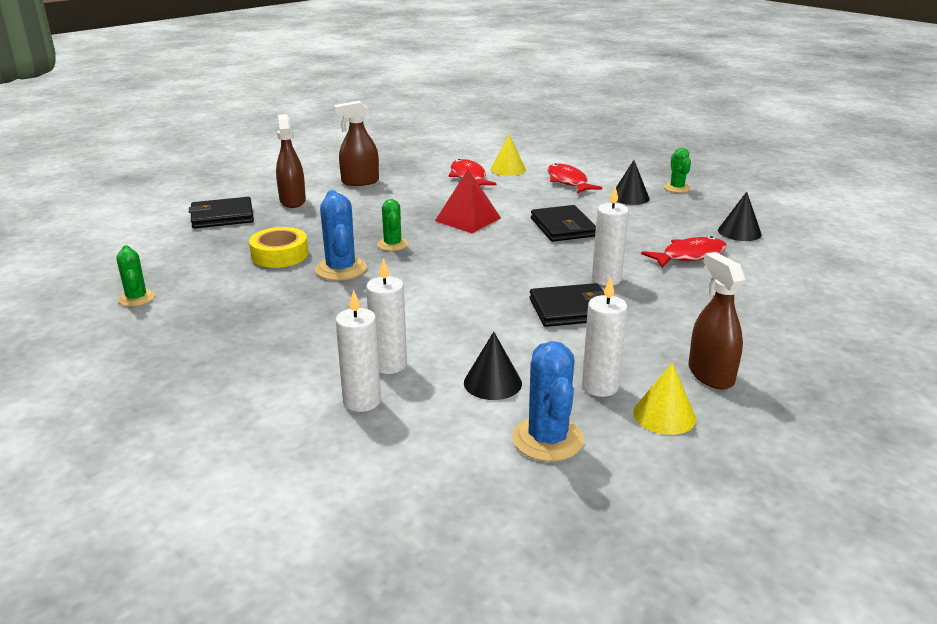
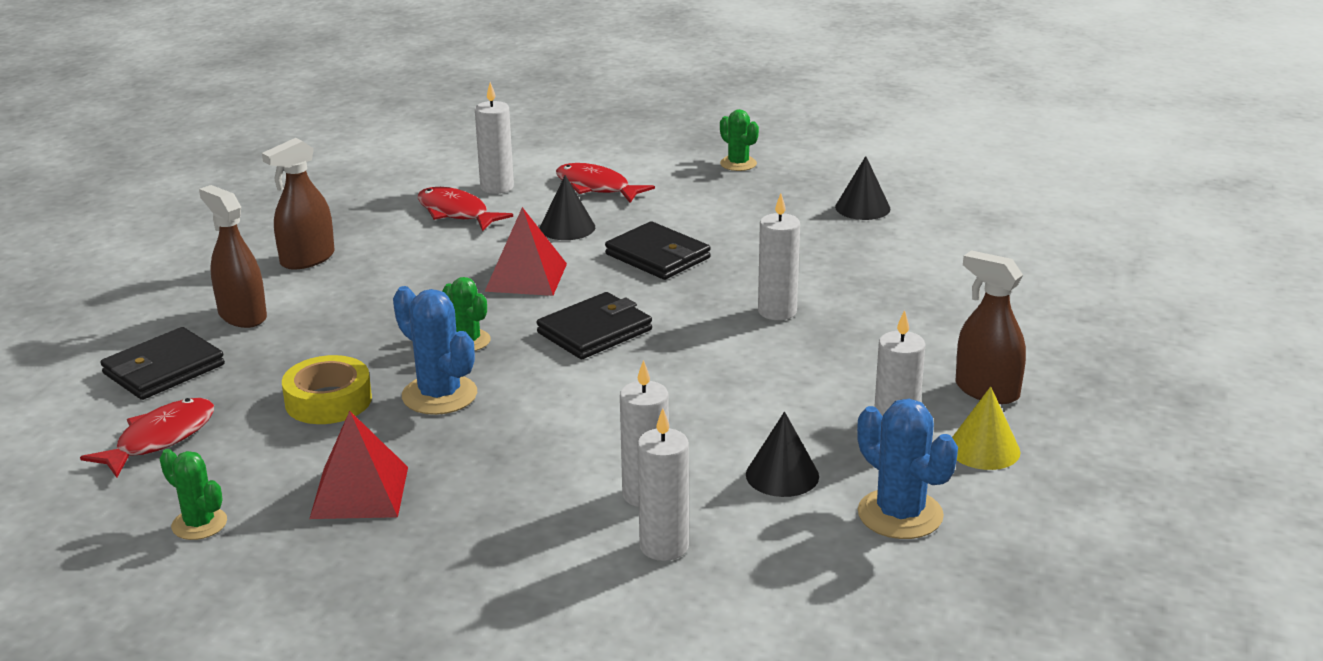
camera: 30 degrees left, 0 degrees up
(233, 308) = (359, 492): none -> red pyramid
(508, 169) = (497, 187): yellow cone -> white candle
(571, 310) = (777, 362): black wallet -> black wallet (595, 331)
(630, 197) = (695, 191): black cone -> black cone (567, 227)
(689, 256) = (838, 254): red fish -> red fish (160, 439)

